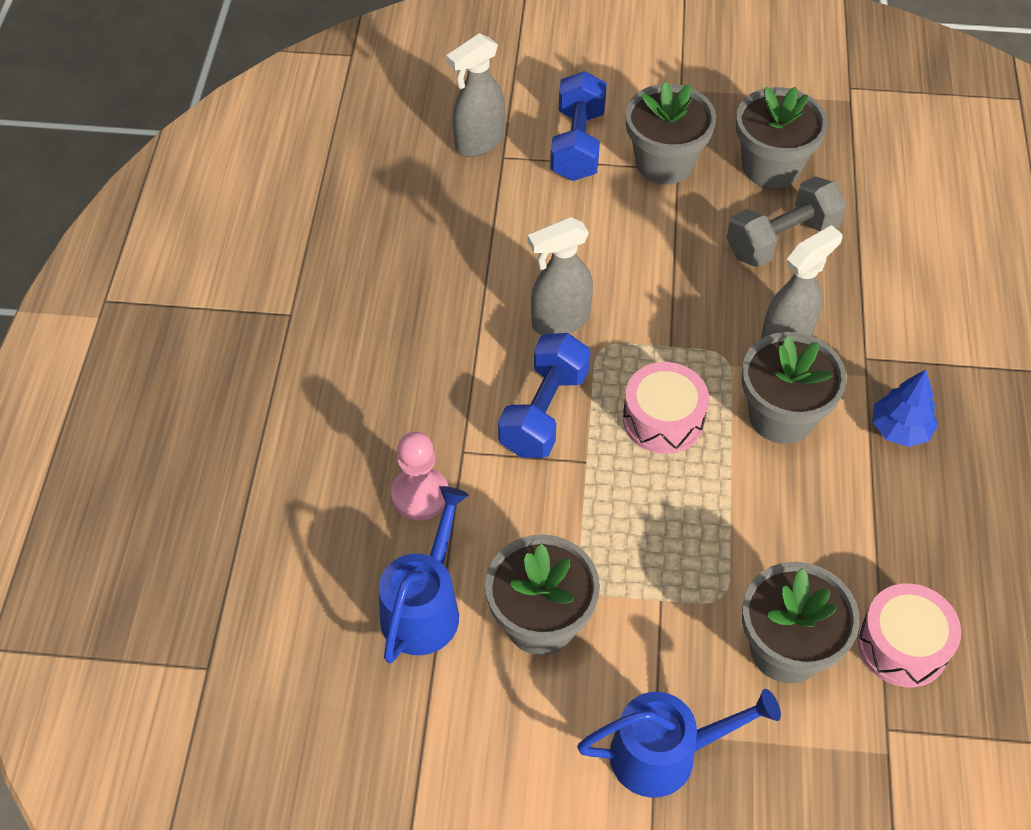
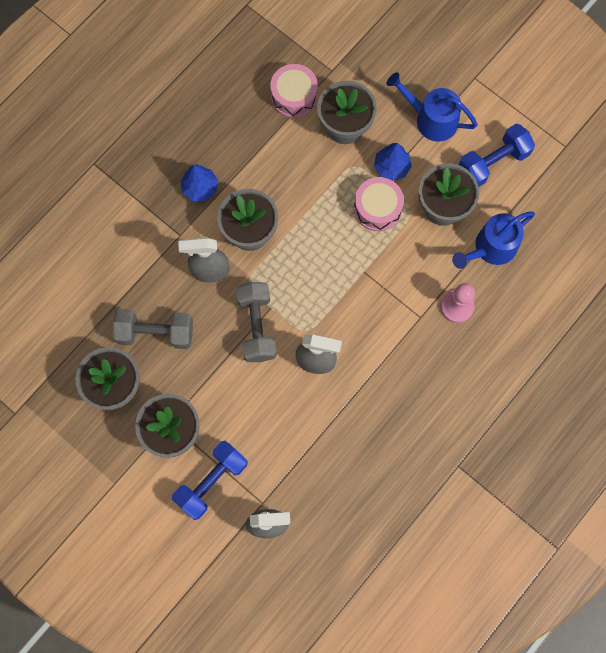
camera: 145 degrees left, 20 degrees up
(544, 412) = (364, 312): blue dumbbell -> blue dumbbell (493, 163)
(663, 419) = (308, 269): pink drum -> pink drum (377, 208)
(665, 632) = (391, 167): none -> blue tree
(668, 316) = (257, 326): none -> grey dumbbell

